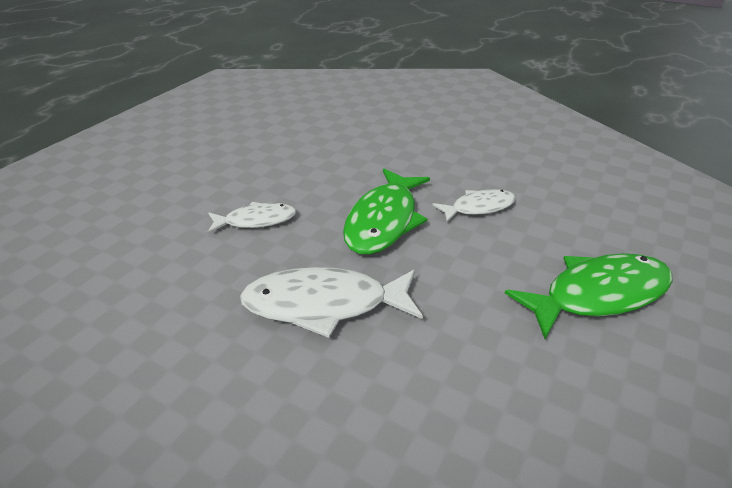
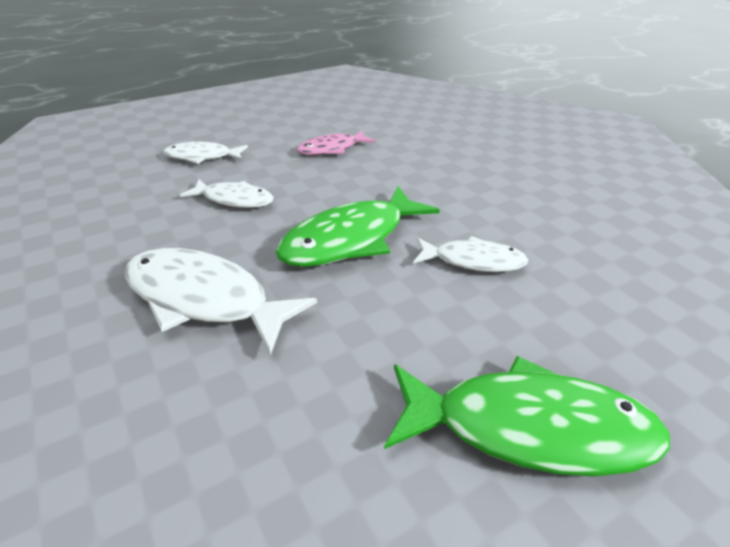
camera: 30 degrees right, 0 degrees up
(180, 192) = (202, 157): none -> white fish
(291, 153) = (332, 149): none -> pink fish

